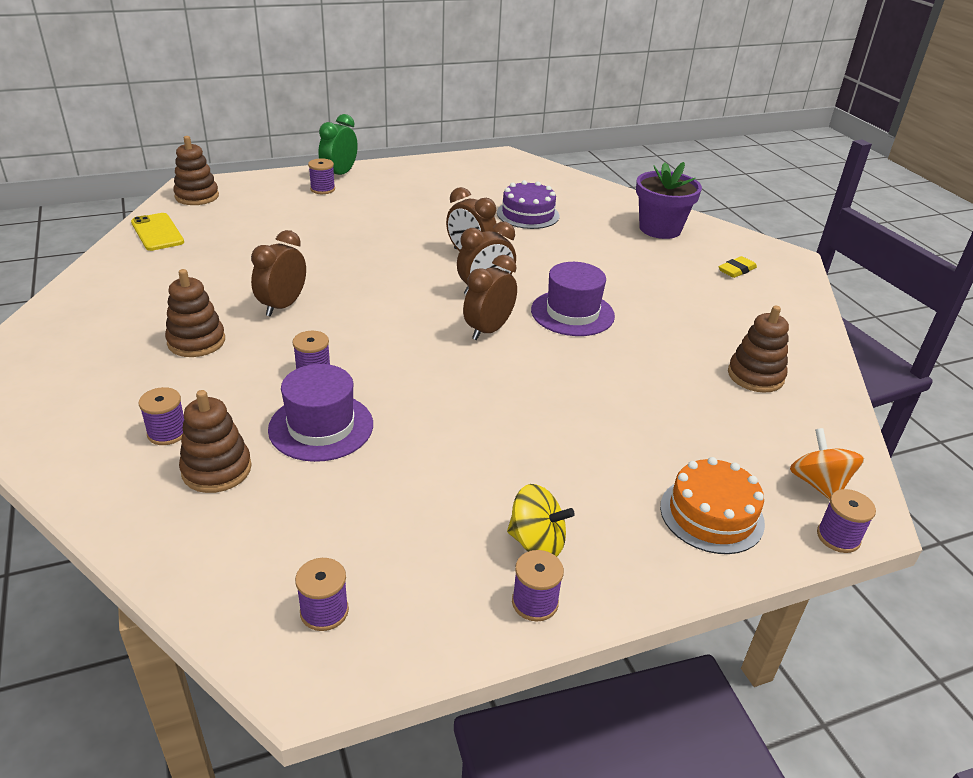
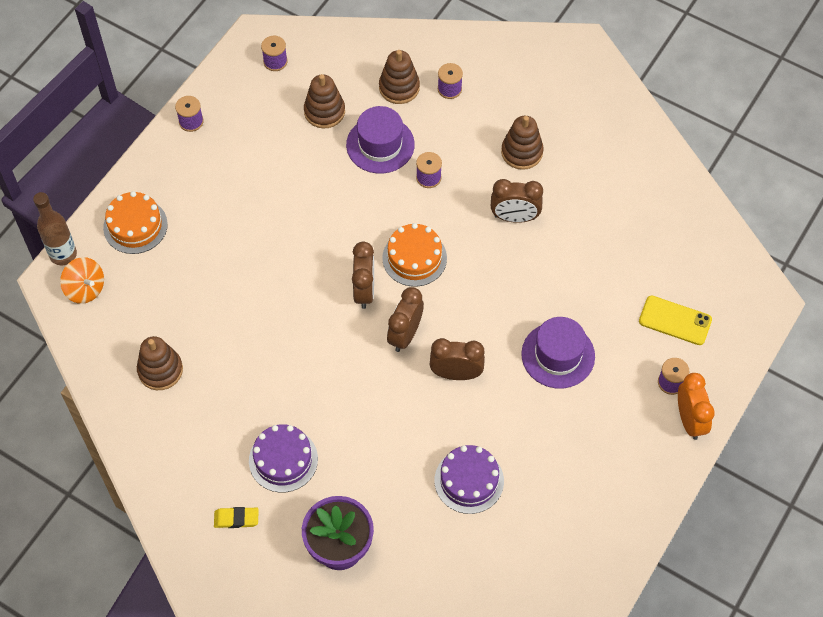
camera: 145 degrees right, 25 degrees up
(157, 232) = (698, 226): yellow phone -> yellow phone (675, 320)
(197, 196) = (743, 291): brown stacking toy -> brown stacking toy (324, 111)
(282, 306) = (514, 217): brown clock -> brown clock turned 105 degrees clockwise
(339, 174) = (689, 420): green clock -> orange clock
(412, 327) = (414, 258): none -> orange cake
(536, 542) = (212, 151): yellow spinning top -> none
(572, 313) = (324, 353): purple hat -> purple hat (558, 355)
(669, 278) = (283, 460): none -> purple cake
(736, 270) = (236, 519): yellow eraser -> yellow eraser turned 75 degrees clockwise
(838, 537) = (63, 254): purple spool -> brown bottle

